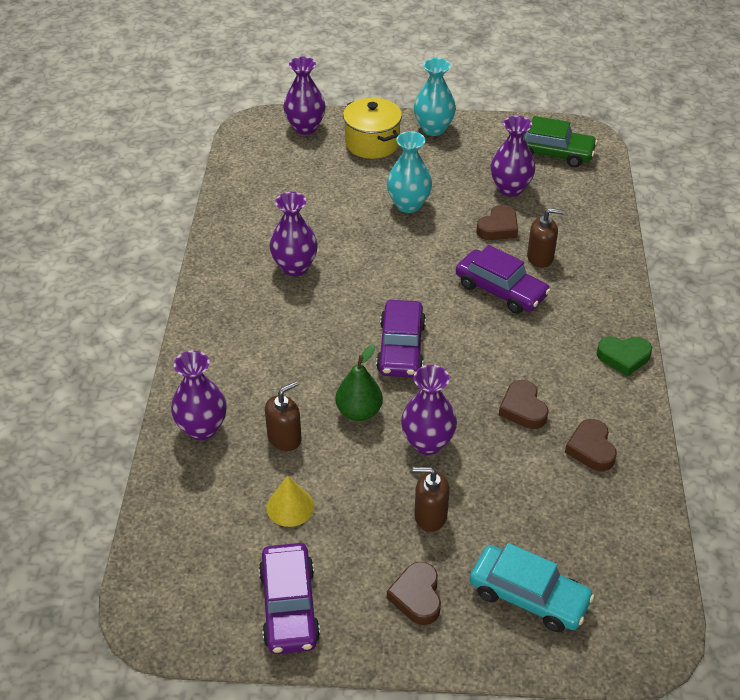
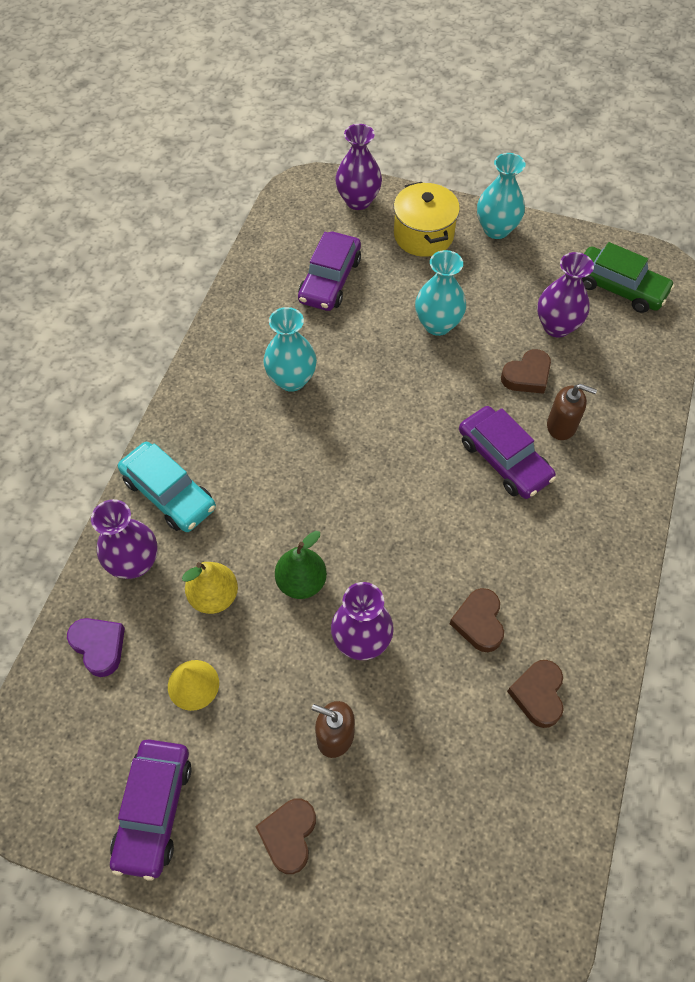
camera: 15 degrees right, 15 degrees up
(192, 497) = (99, 646): none -> purple heart
(284, 438) = (214, 596): brown soap dispenser -> yellow pear
(294, 267) = (291, 379): purple vase -> turquoise vase
(401, 348) = (371, 510): purple car -> purple car (330, 280)
(529, 596) = (408, 869): turquoise car -> turquoise car (169, 493)
(623, 357) = (613, 581): green heart -> none

